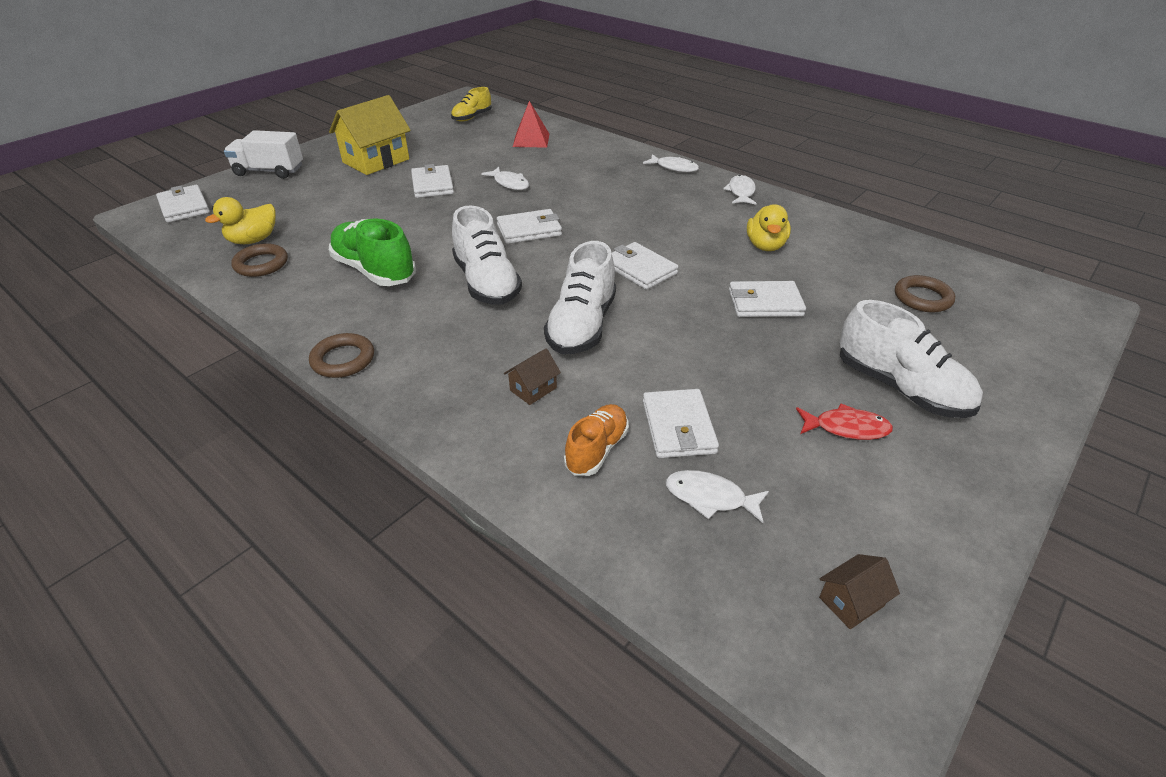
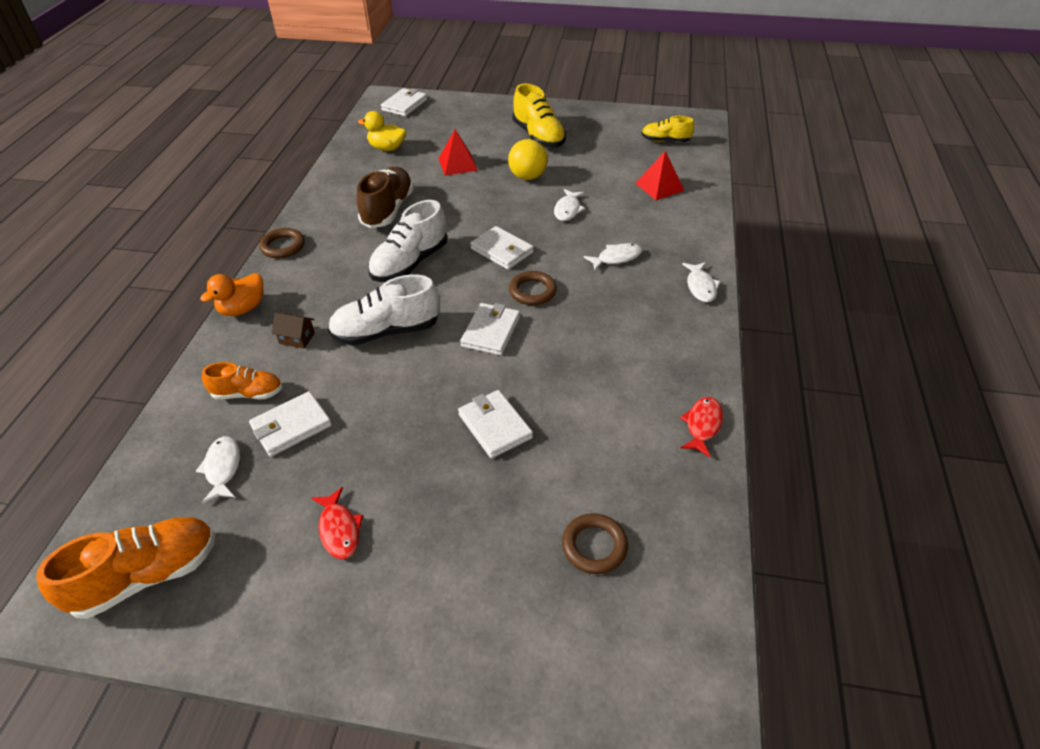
camera: 60 degrees right, 5 degrees up
(261, 264) = (362, 165): brown ring -> brown ring (532, 291)
(269, 171) = (478, 107): white truck -> none
(354, 210) = (458, 164): none -> red pyramid
(374, 271) = (388, 210): green shoe -> brown shoe
(376, 161) = (538, 137): yellow house -> yellow shoe
(431, 420) = (243, 308): none -> orange duck
(432, 185) = (527, 177): white wallet -> yellow ball
(741, 192) = (696, 347): white fish -> white fish (616, 258)
(765, 246) = (599, 397): yellow duck -> none
(823, 217) = (702, 425): none -> red fish
(851, 602) = (147, 576): brown house -> orange shoe
(900, 388) = (418, 557): white shoe -> none

